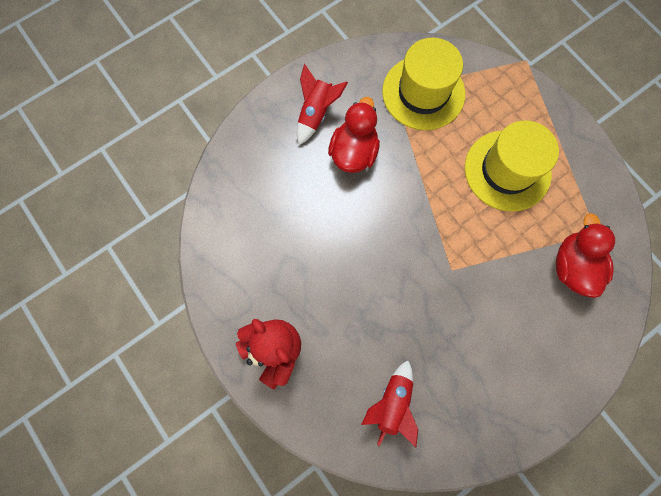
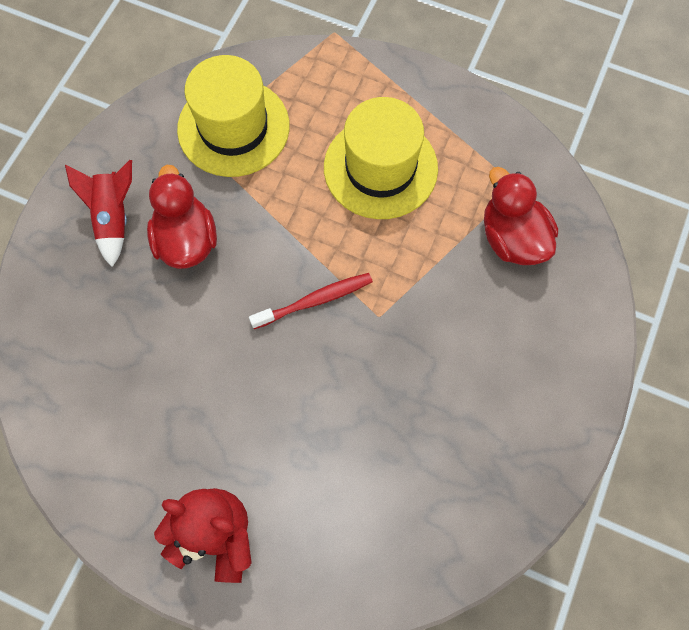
camera: 30 degrees left, 5 degrees down
(392, 403) = (395, 514): red rocket -> none
(415, 236) = (315, 300): none -> red toothbrush

